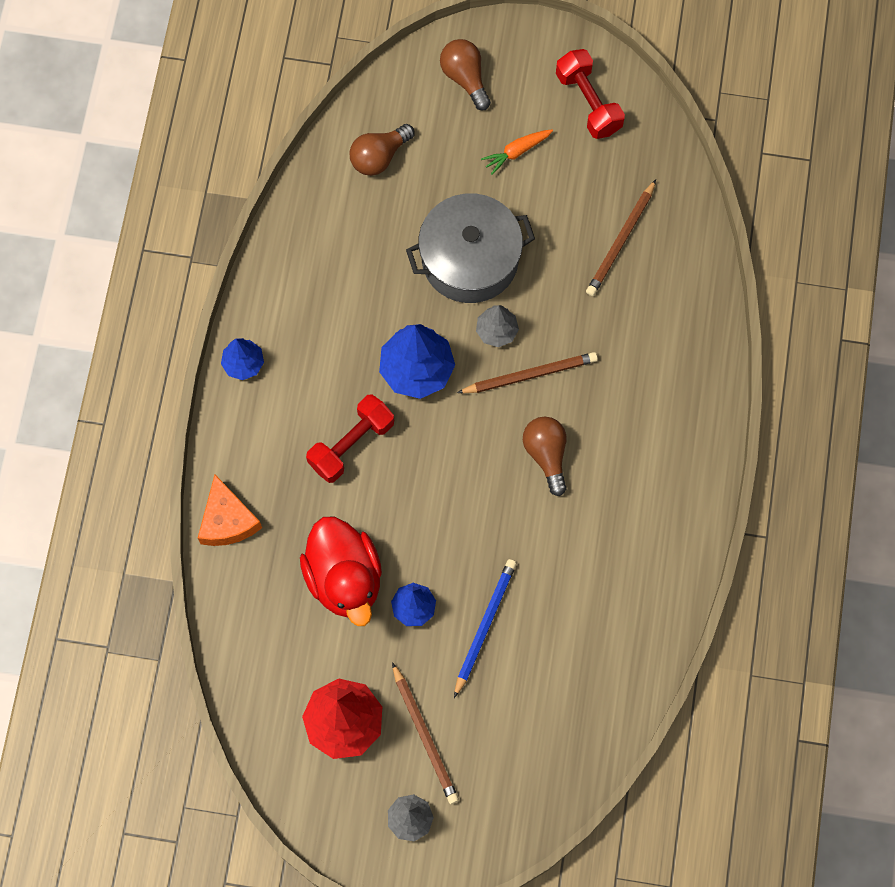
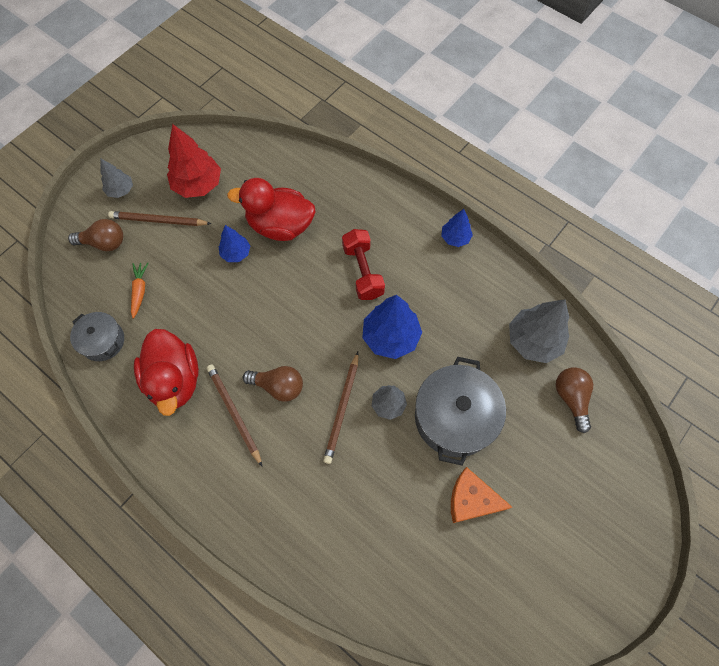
camera: 120 degrees right, 5 degrees down
(227, 520) = (357, 183): orange cheese -> orange cheese (471, 500)
(332, 220) = (533, 341): none -> grey tree
(465, 78) = (614, 500): brown light bulb -> brown light bulb (104, 243)
(484, 626) = (196, 286): blue pencil -> none
(516, 152) = (528, 504): orange carrot -> orange carrot (140, 291)
(588, 103) = (547, 592): red dumbbell -> none
(608, 571) = (174, 380): none -> red duck
(615, 685) = (103, 341): none -> grey pot
(621, 241) = (409, 542): brown pencil -> brown pencil (234, 413)

